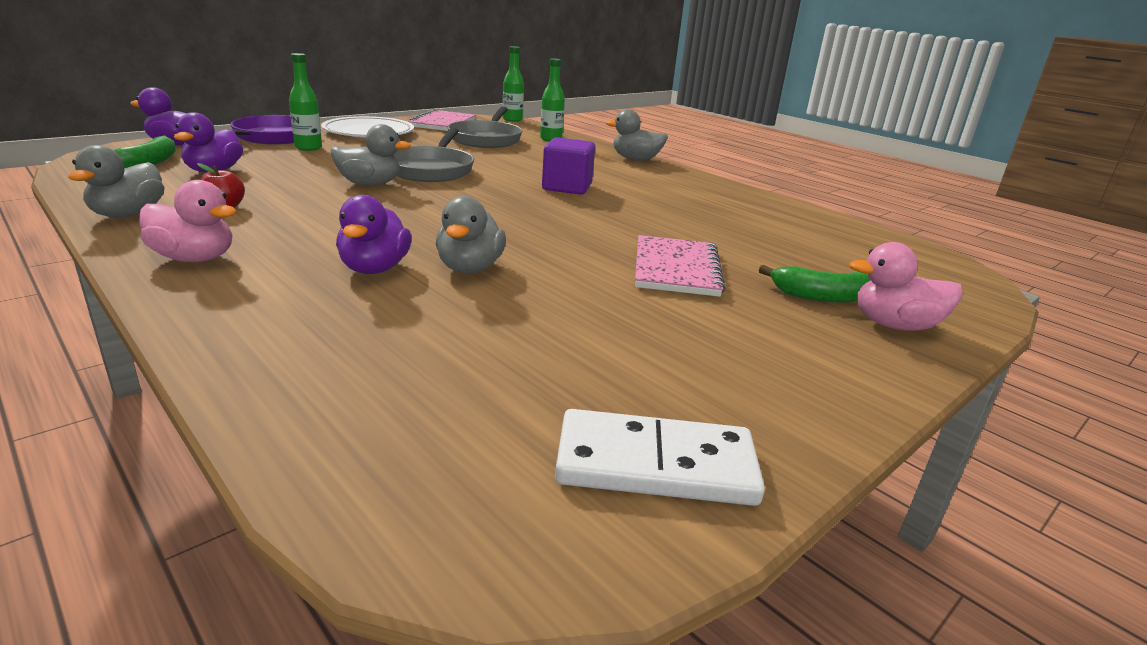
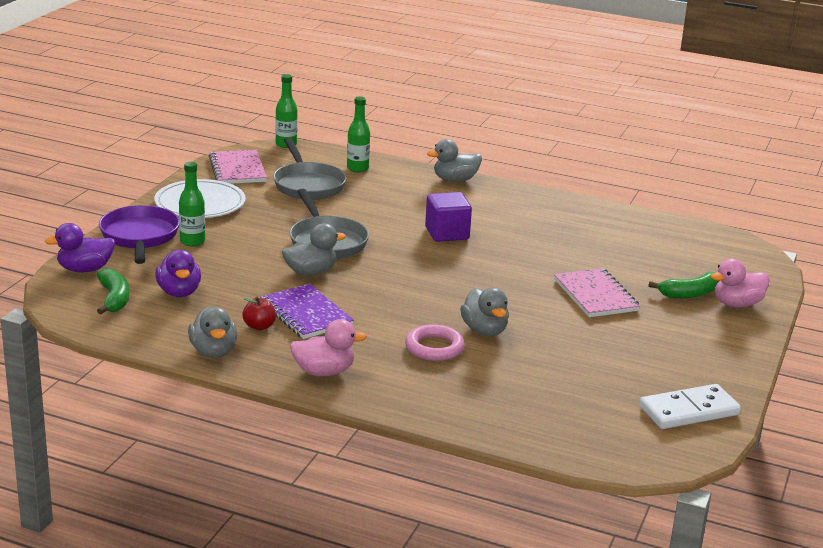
camera: 25 degrees left, 0 degrees up
(294, 209) = (306, 314): none -> purple notebook
(374, 269) = (434, 347): purple duck -> pink ring

